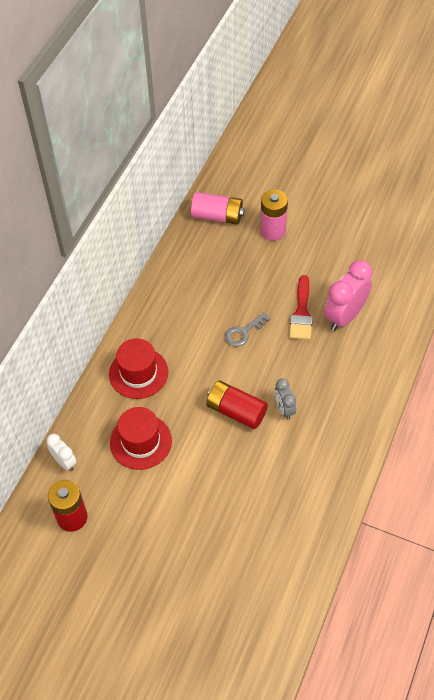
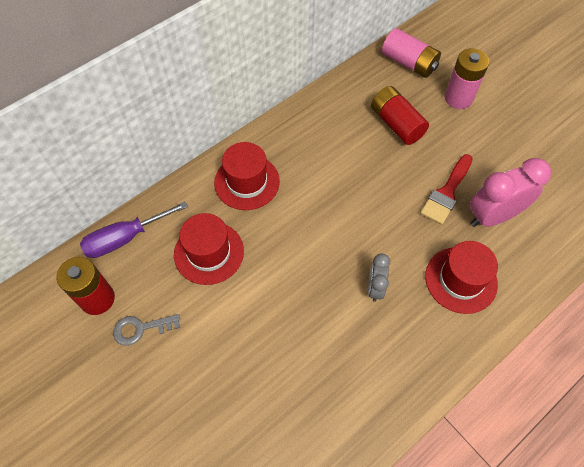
camera: 25 degrees right, 5 degrees up
(64, 462) = (125, 238): white clock -> purple screwdriver
(236, 411) = (322, 265): red battery -> red battery (396, 124)
(243, 332) = (375, 186): grey key -> grey key (141, 328)
(344, 375) = (461, 280): none -> red hat

